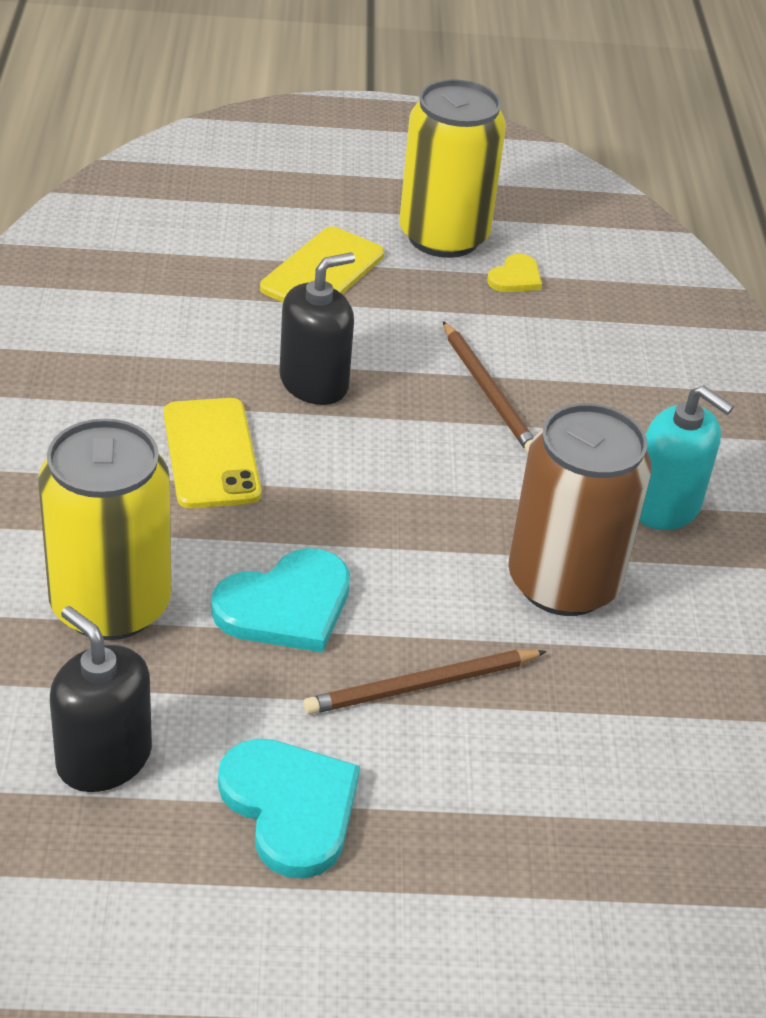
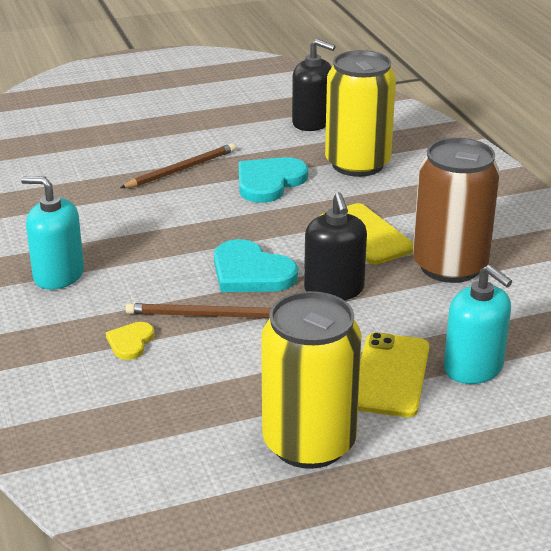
camera: 165 degrees right, 10 degrees down
(232, 255) = (473, 368): none -> turquoise soap dispenser
(290, 807) = (221, 125): turquoise heart -> turquoise heart (251, 272)
(314, 383) = (334, 289): black soap dispenser -> black soap dispenser turned 45 degrees counterclockwise
(488, 392) = (206, 315): brown pencil -> brown pencil turned 45 degrees counterclockwise
(515, 277) = (223, 419): yellow heart -> yellow heart (130, 342)
(563, 583) = (118, 223): brown can -> brown can (450, 266)

